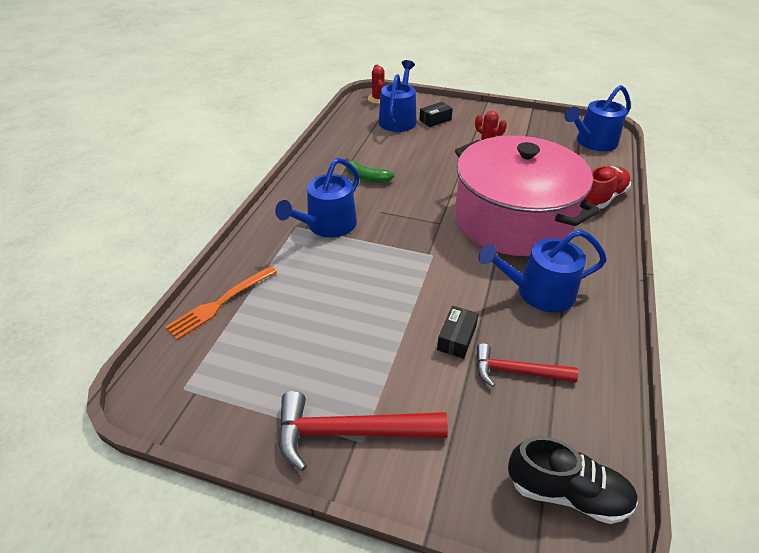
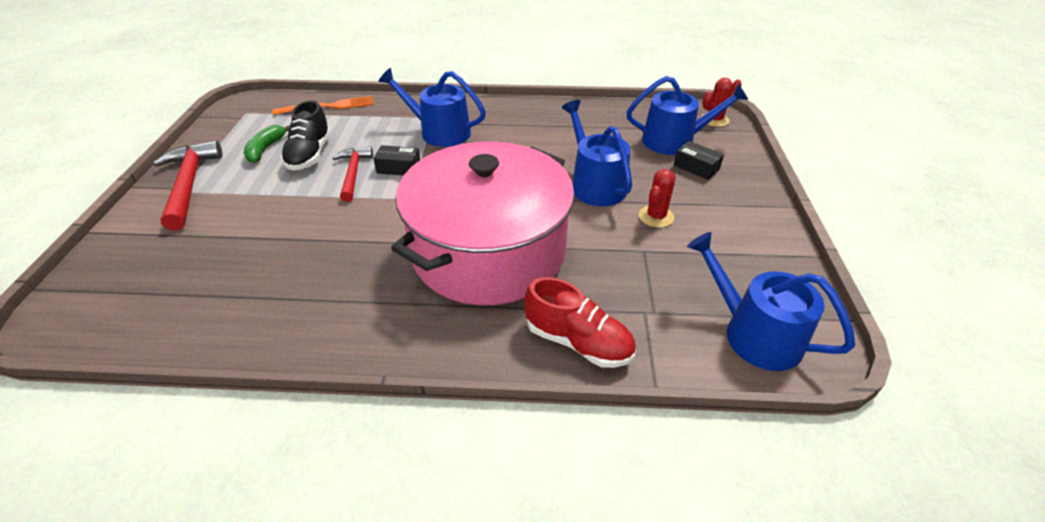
camera: 75 degrees right, 0 degrees up
(220, 303) = (329, 106): orange fork -> orange fork turned 135 degrees clockwise
(366, 178) = (531, 139): green banana -> green banana (265, 149)
(457, 338) = (284, 226): black box -> black box (398, 168)
(516, 372) = (235, 268): red hammer -> red hammer (353, 173)
(539, 292) = (352, 279): blue watering can -> blue watering can (595, 184)
(567, 493) = (91, 306): black shoe -> black shoe (310, 155)

